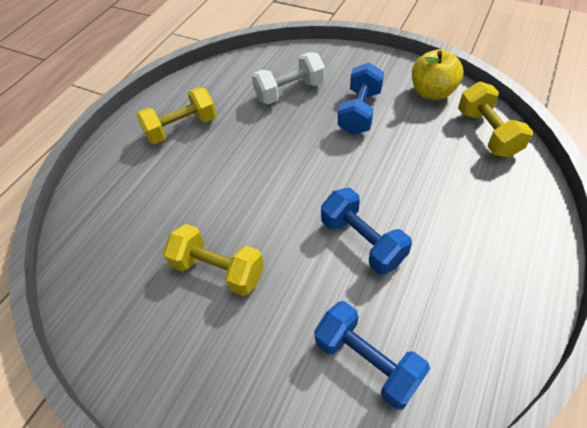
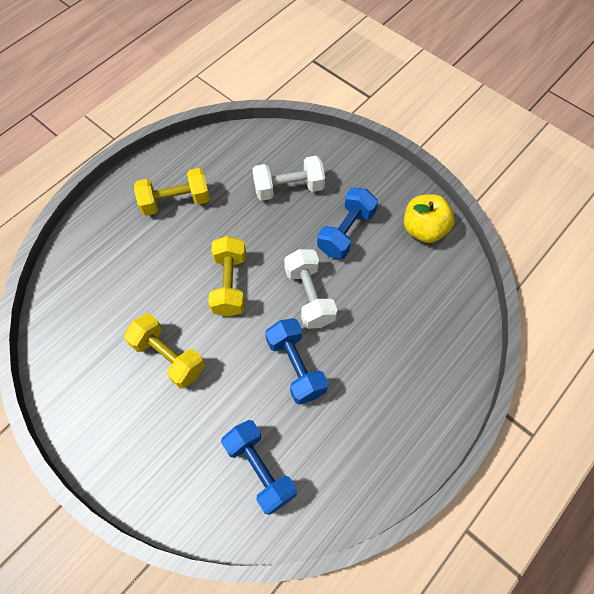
camera: 10 degrees right, 10 degrees up
(348, 173) = (309, 296): none -> white dumbbell
(487, 133) = (454, 291): yellow dumbbell -> yellow dumbbell (229, 284)

